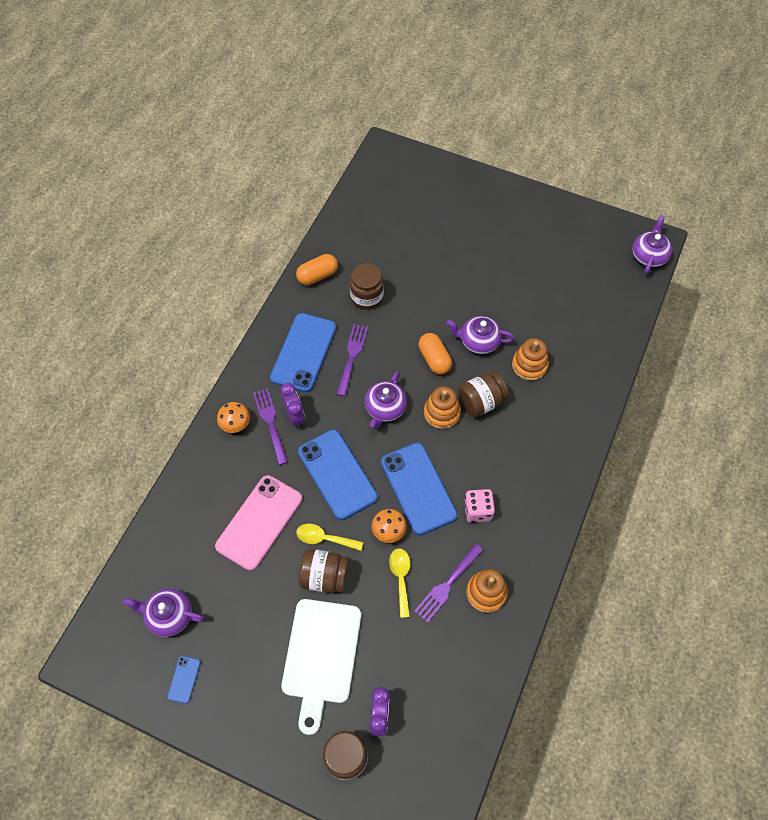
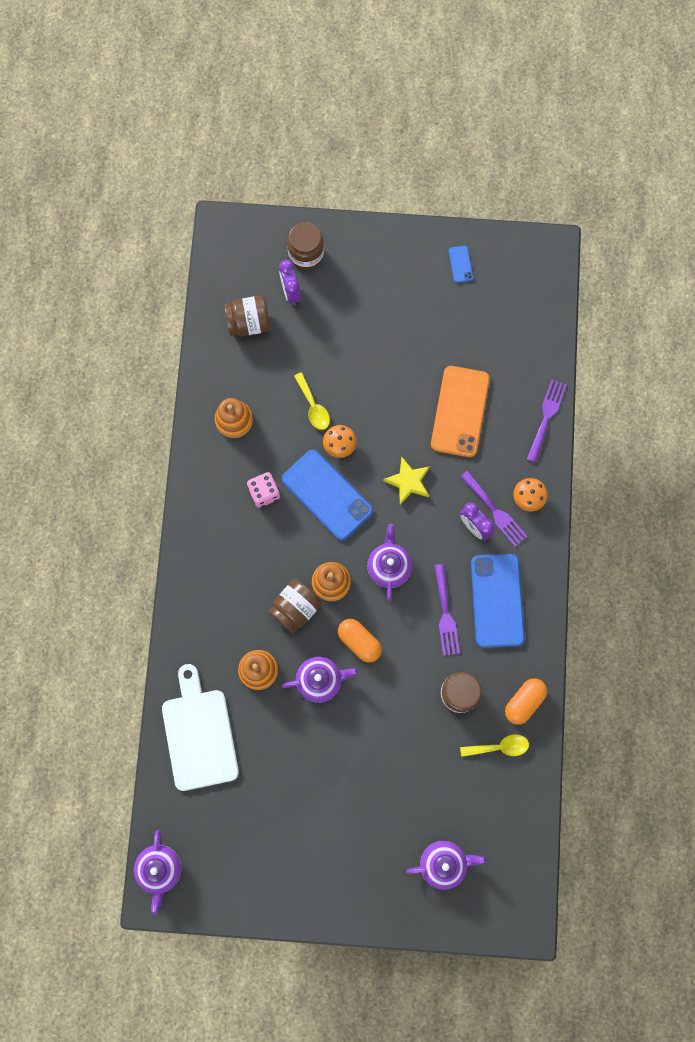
camera: 160 degrees right, 15 degrees up
(169, 615) = (498, 307): purple teapot -> purple teapot (443, 863)
(259, 522) = (460, 411): pink phone -> orange phone
(321, 656) = (356, 320): white cutting board -> white cutting board (199, 734)
(324, 538) = (395, 417): yellow spoon -> yellow spoon (499, 747)
(325, 576) = (380, 384): brown jar -> brown jar (249, 323)
(337, 474) = (408, 482): blue phone -> yellow star
(447, 585) = (270, 415): purple fork -> purple fork (546, 417)

